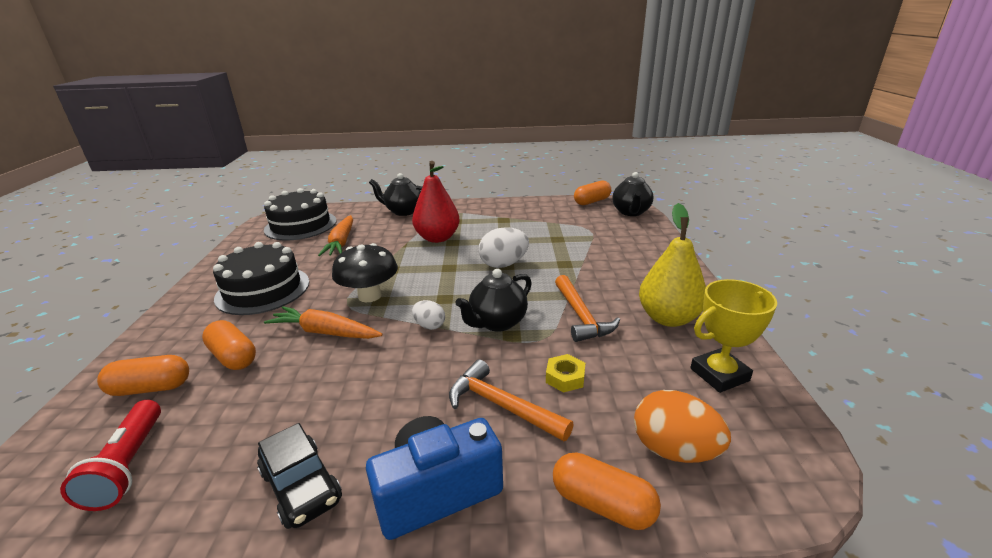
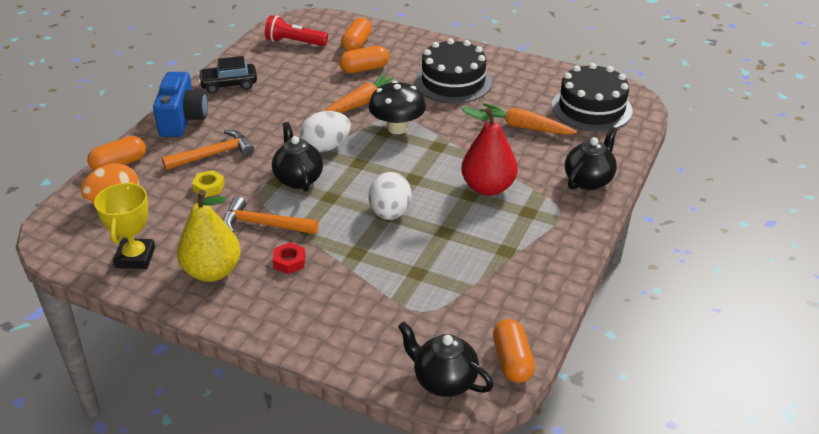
camera: 115 degrees right, 10 degrees up
(429, 325) = (326, 147): white egg -> white egg, size x1.71
(608, 286) = (289, 262): none -> red nut

